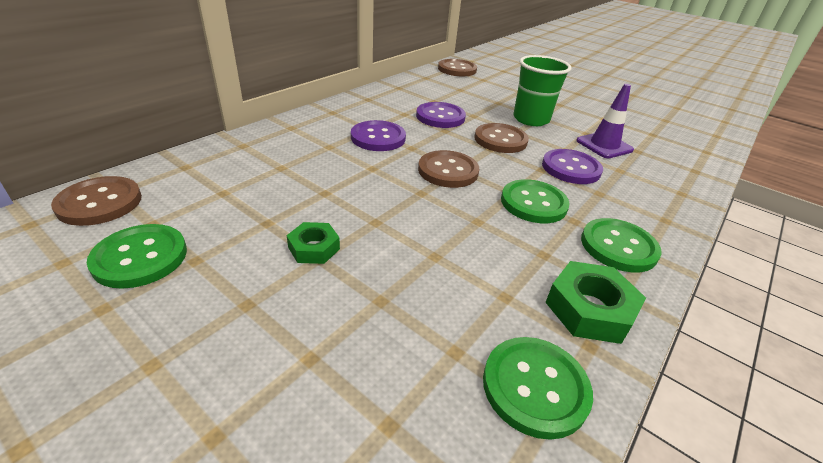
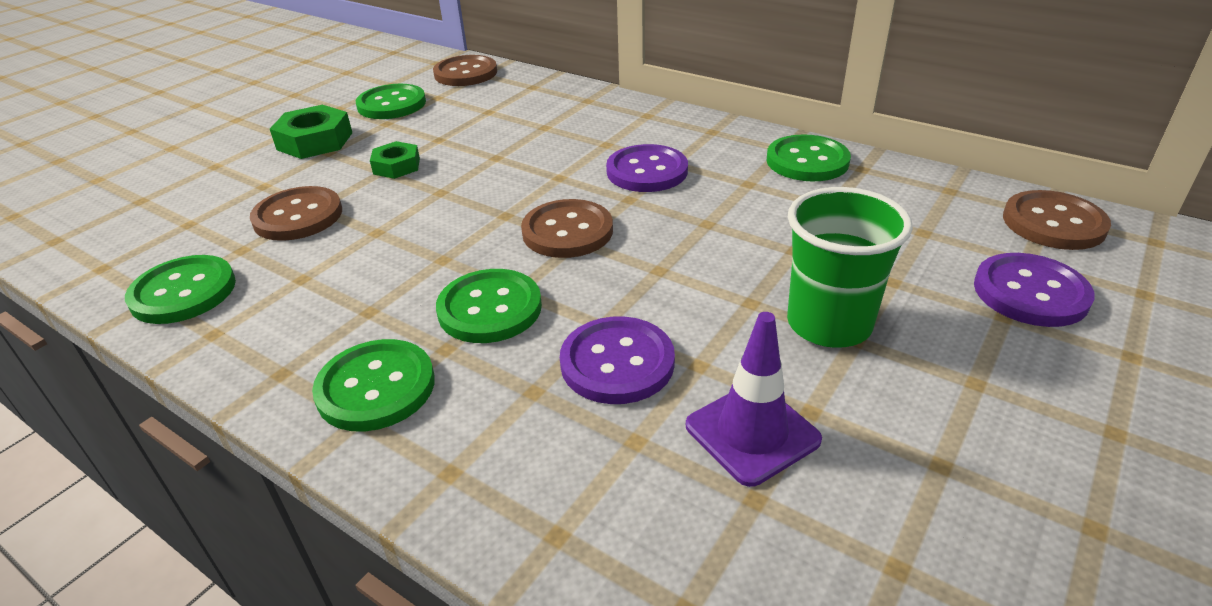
camera: 90 degrees right, 0 degrees up
(385, 96) = (807, 161): none -> green button
(440, 117) = (759, 216): purple button -> purple button (1030, 292)
(500, 140) = (699, 280): brown button -> brown button (298, 216)
(590, 309) = (263, 339): green nut -> green nut (315, 141)

